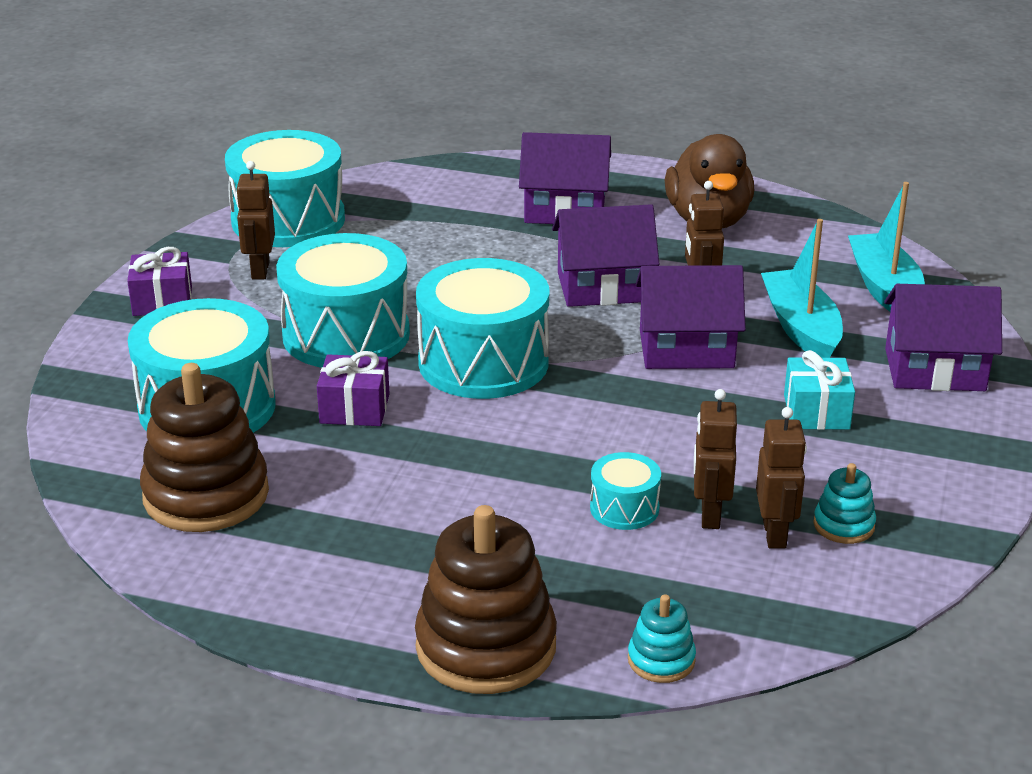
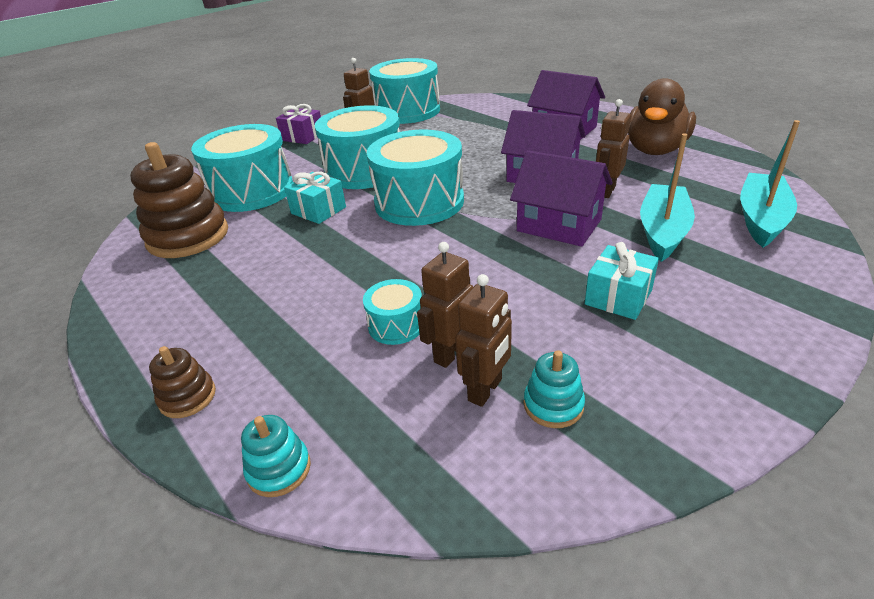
camera: 35 degrees right, 5 degrees up
(354, 409) = (318, 210): purple gift -> turquoise gift
(486, 646) = (187, 397): brown stacking toy -> brown stacking toy, size x0.48
(934, 370) = (759, 292): purple house -> none

